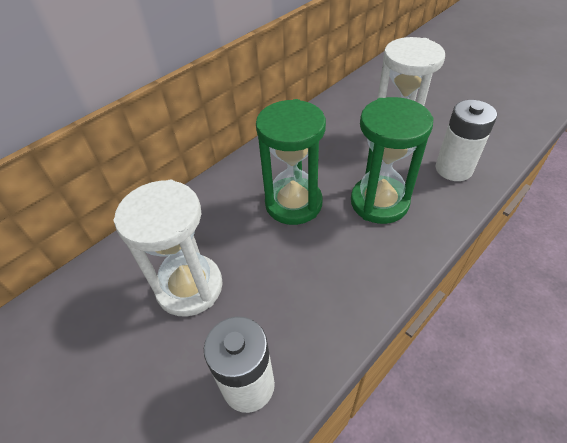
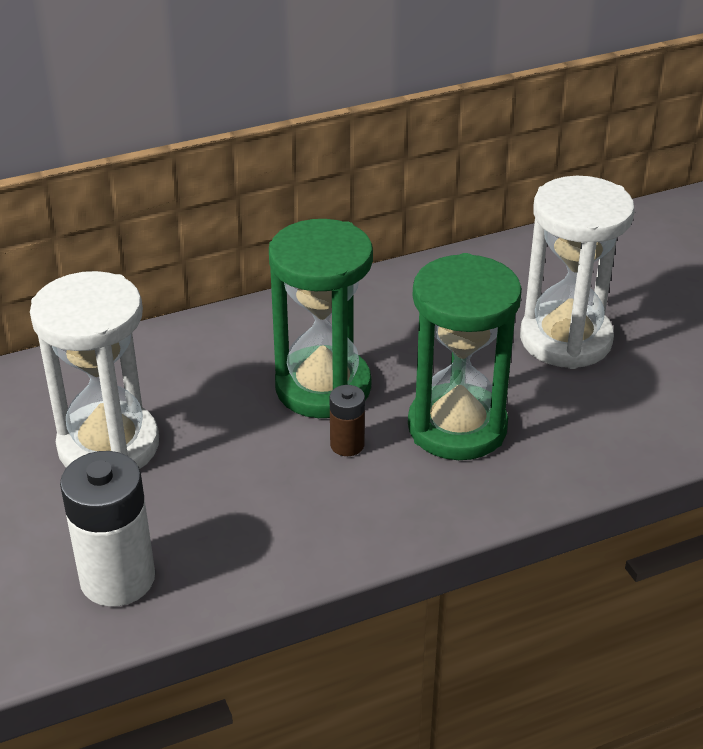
camera: 20 degrees right, 10 degrees down
(329, 234) = (347, 445): none -> brown battery
(453, 169) = (620, 418): white battery -> none

